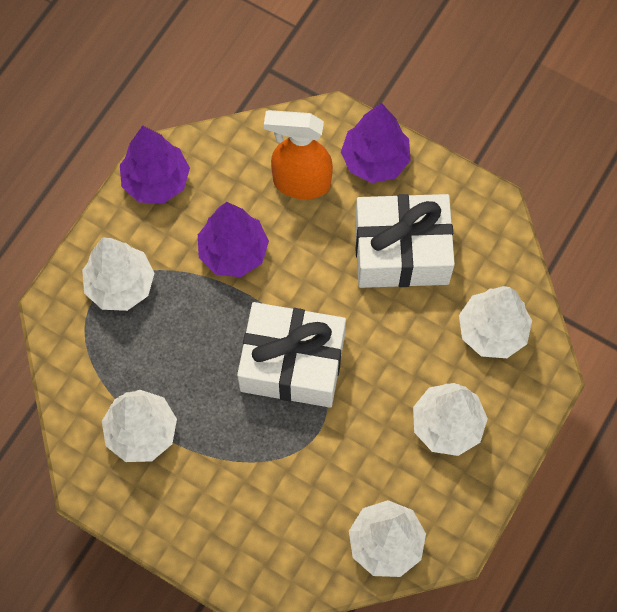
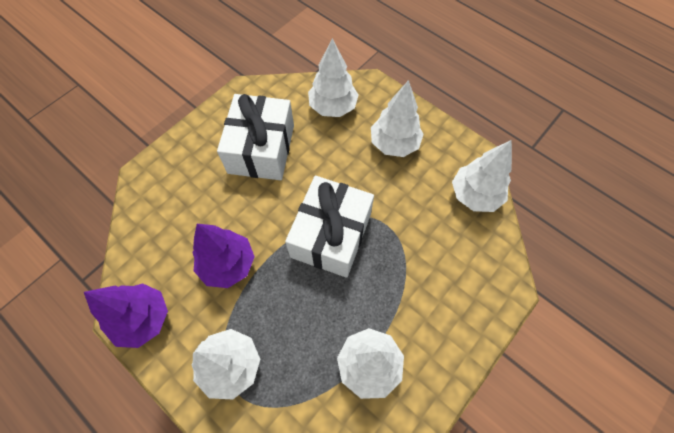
camera: 80 degrees left, 5 degrees down
(301, 183) = (185, 205): orange spray bottle -> none
(375, 160) = (185, 153): purple tree -> none

